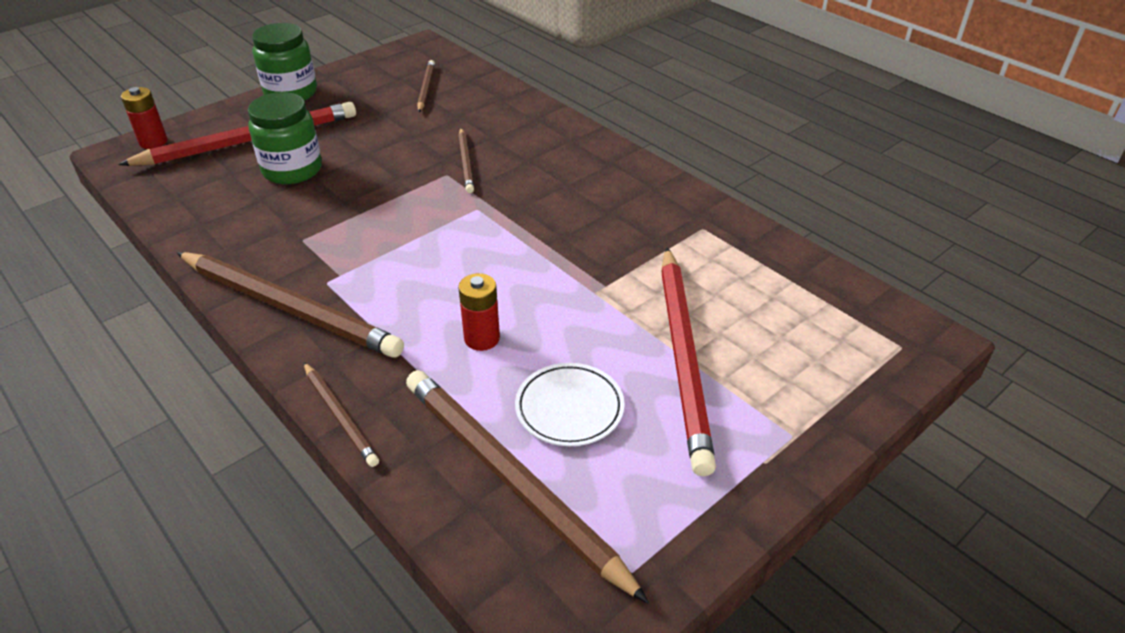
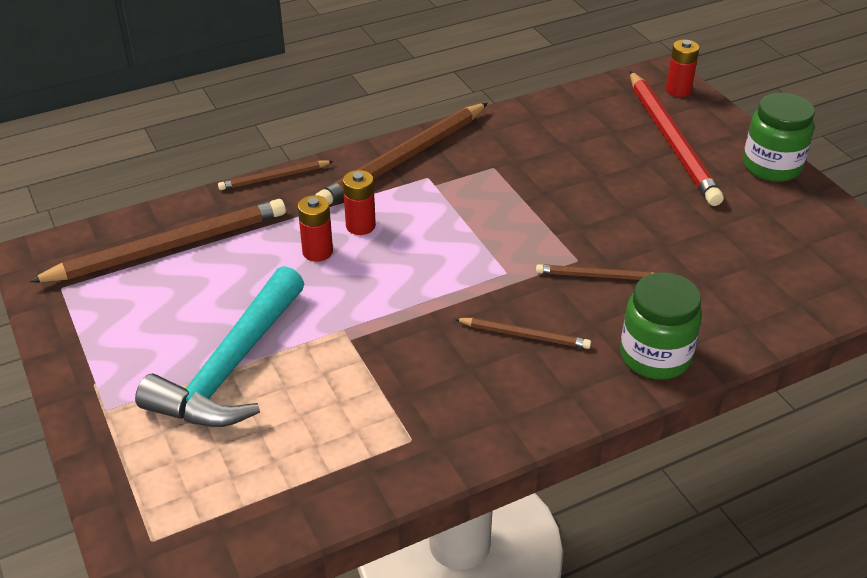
camera: 105 degrees right, 0 degrees up
(292, 170) = (610, 164): green jar -> green jar (655, 356)
(426, 88) = (778, 264): brown pencil -> brown pencil (524, 335)
(427, 315) = (360, 226): none -> red battery
(569, 408) = (214, 286): white plate -> none
(683, 357) = (230, 367): red pencil -> turquoise hammer

